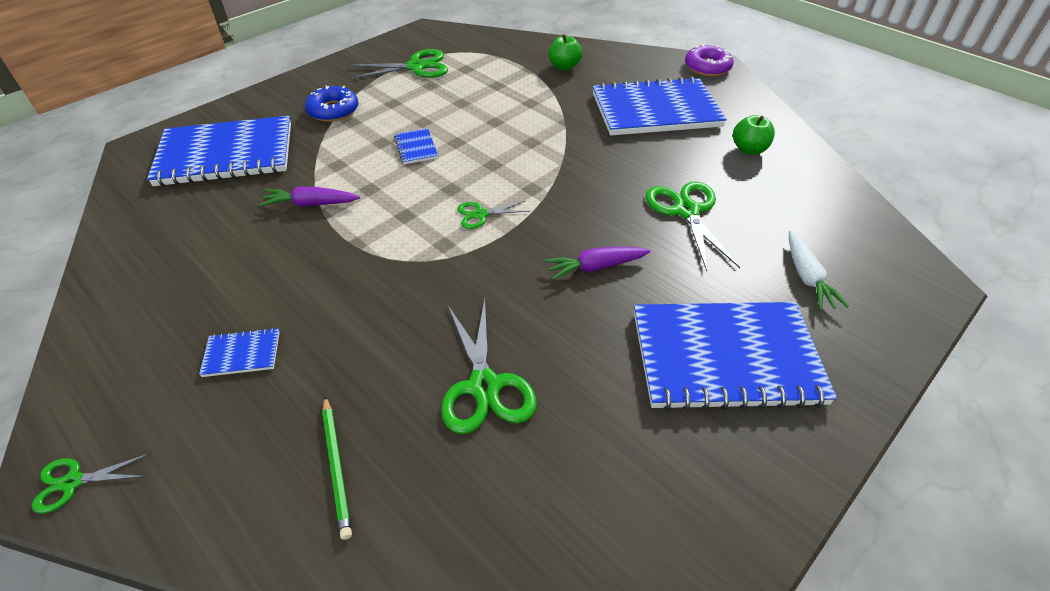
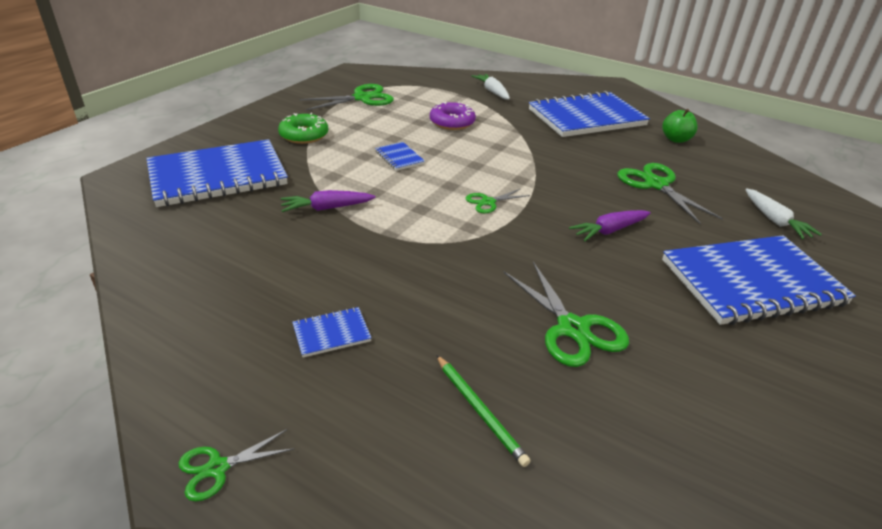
camera: 15 degrees left, 10 degrees down
(333, 110) = (304, 135): blue donut -> green donut
(564, 66) = (492, 91): green apple -> white carrot
(707, 67) = (608, 86): purple donut -> purple donut (452, 122)

